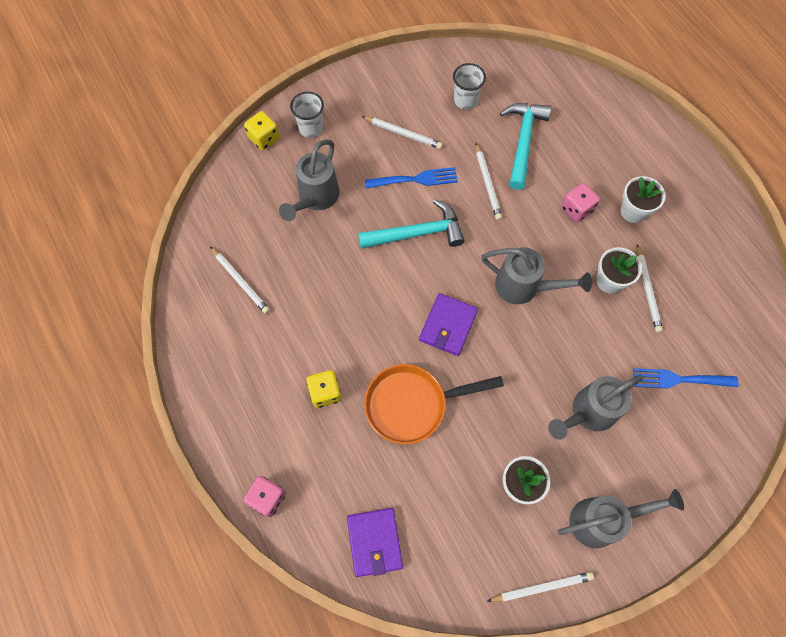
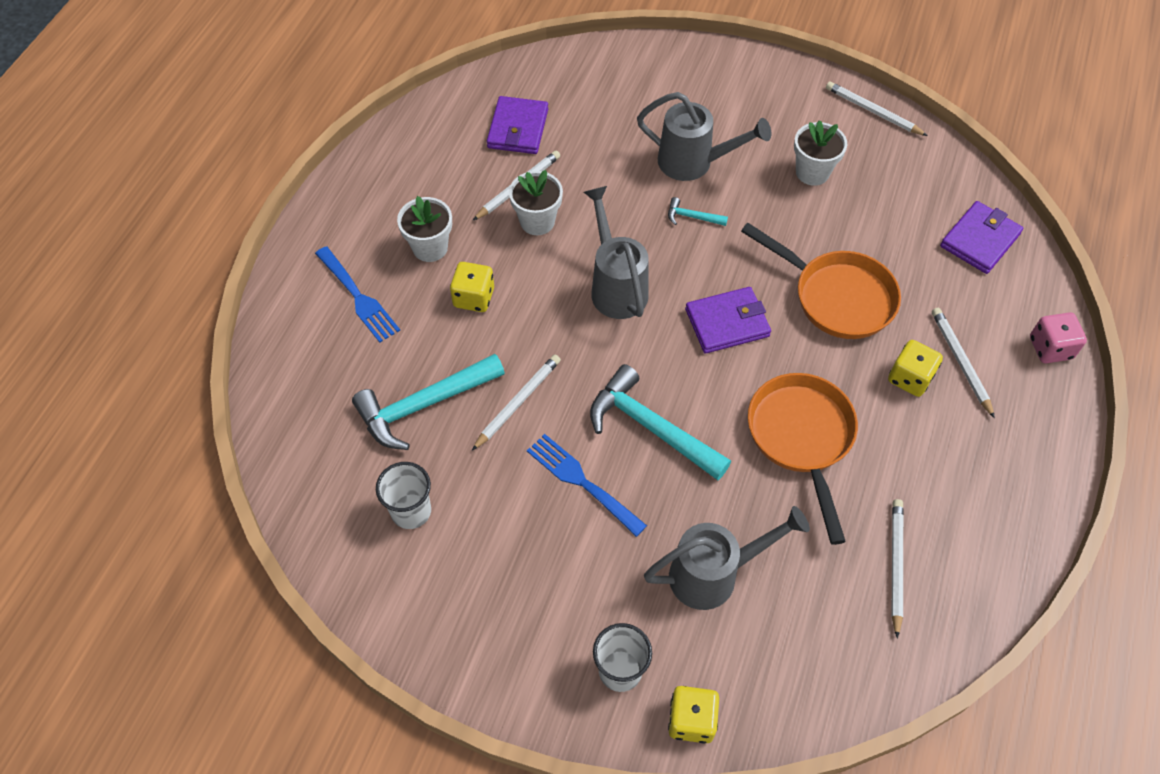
camera: 130 degrees left, 10 degrees down
(344, 300) = (801, 438): none -> orange pan
(403, 133) = (527, 546): white pencil -> white pencil (960, 362)
(542, 373) = (692, 217): none -> turquoise hammer
(576, 209) = (474, 297): pink dice -> yellow dice
(602, 520) = (776, 103): grey watering can -> none
(680, 379) = (590, 118): blue fork -> blue fork (358, 297)
(702, 327) = (518, 128): none -> purple wallet

